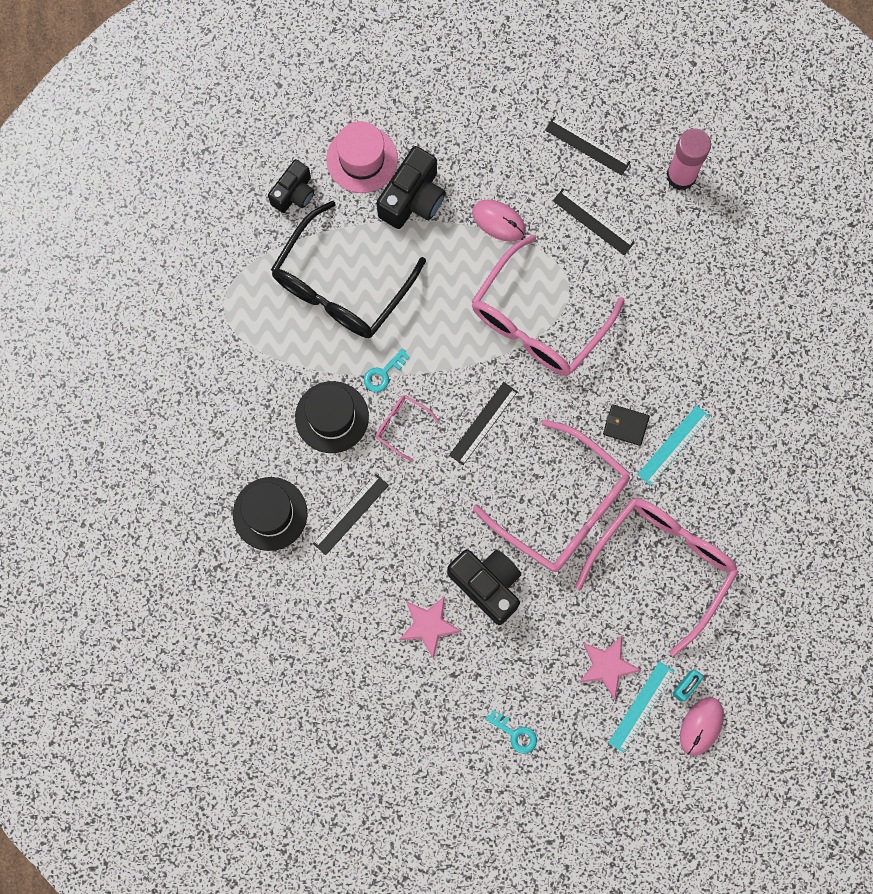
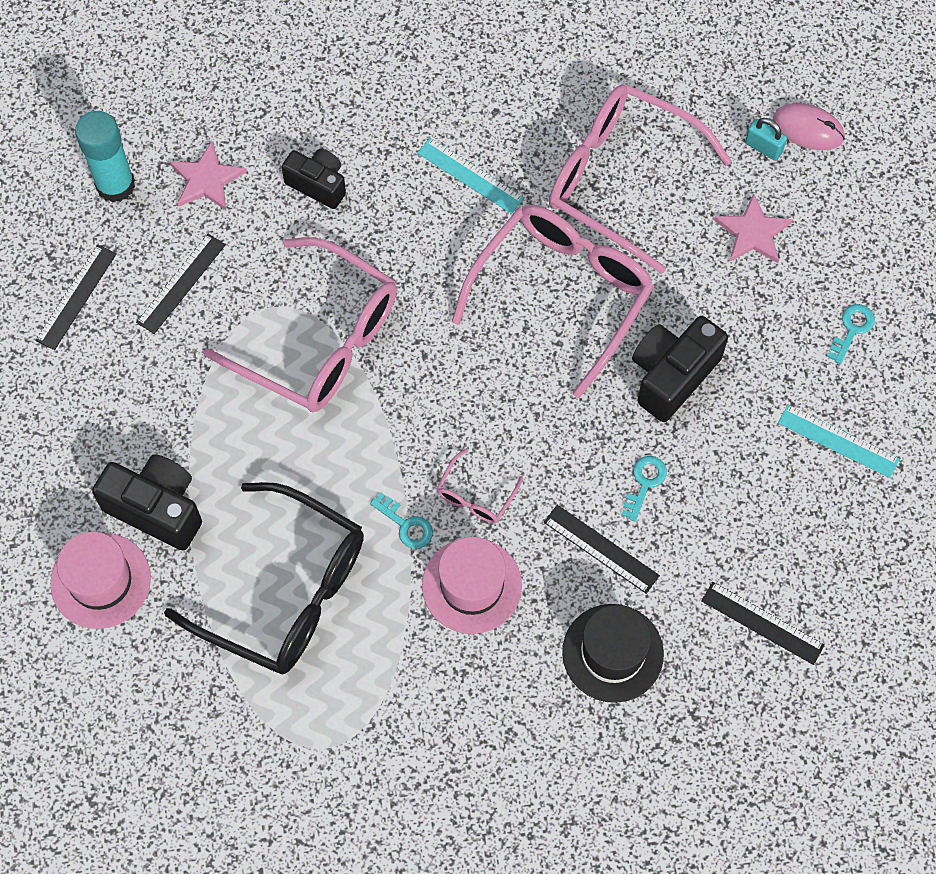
camera: 95 degrees left, 10 degrees down
(294, 193) = (154, 667): black camera -> black camera (318, 184)
(332, 417) = (472, 585): black hat -> pink hat
(400, 552) = (644, 483): none -> turquoise key
(428, 625) = (733, 440): pink star -> pink star (207, 179)
(483, 423) = (462, 396): black ruler -> black ruler (762, 623)
(498, 221) = (185, 397): pink mouse -> none
(625, 425) = (450, 230): black wallet -> none
(641, 706) = (795, 193): turquoise ruler -> turquoise ruler (838, 441)
(681, 176) = (115, 185): pink glue stick -> turquoise glue stick

